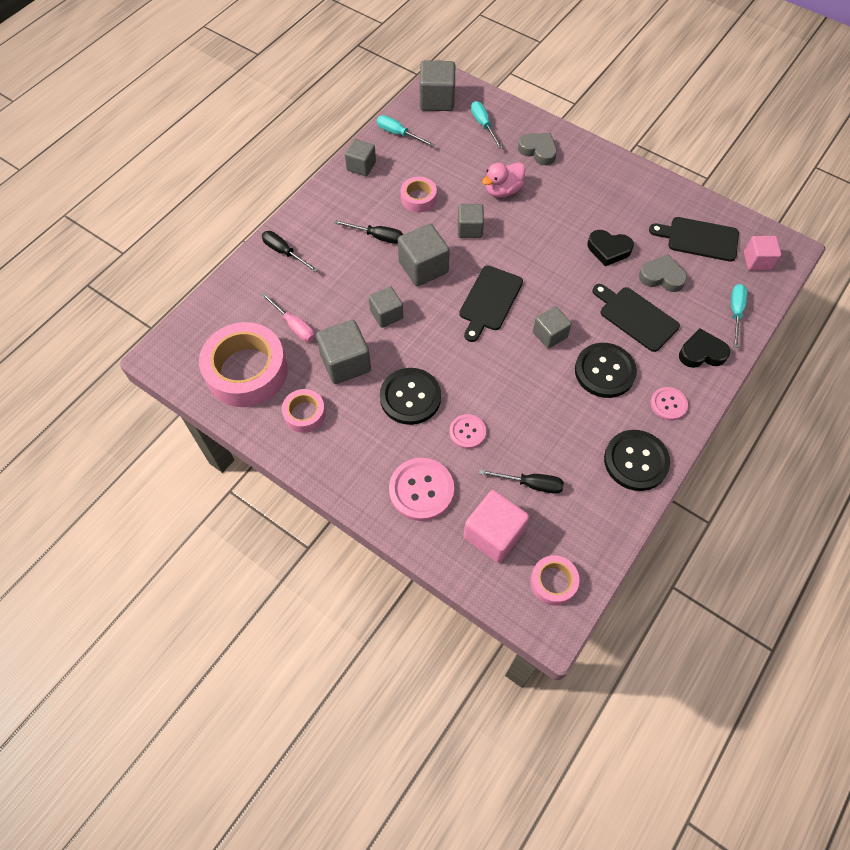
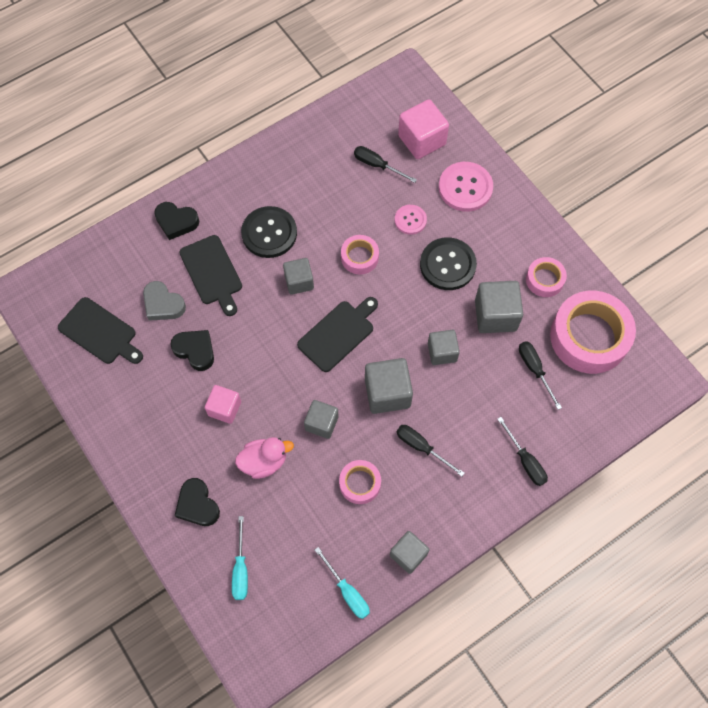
camera: 160 degrees left, 5 degrees up
(294, 326) = (534, 370): pink screwdriver -> black screwdriver
(437, 100) = (278, 634): grey cube -> none
(538, 151) = (197, 505): grey heart -> black heart
(553, 582) = (392, 97): pink tape -> pink tape (359, 257)
(636, 461) = (286, 156): black button -> none
(668, 404) = (233, 189): pink button -> none
(735, 313) = (121, 247): turquoise screwdriver -> none
(757, 261) = (63, 290): pink cube -> pink cube (224, 408)

